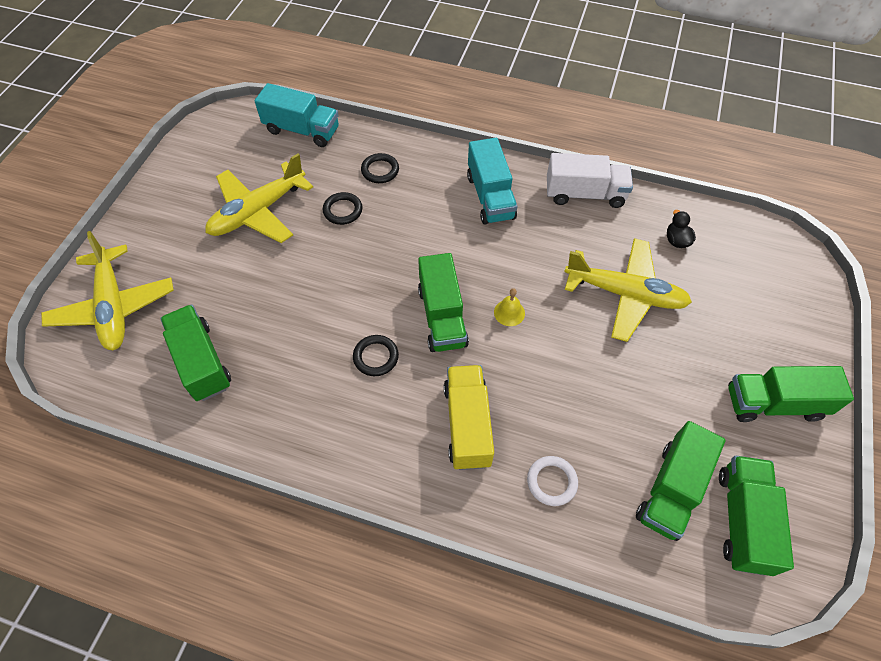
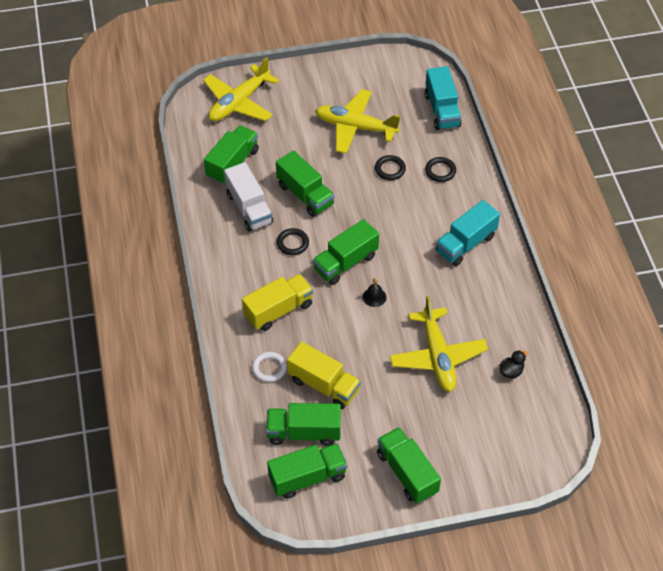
camera: 60 degrees right, 5 degrees down
(313, 308) = (305, 195): none -> green truck
(509, 312) = (374, 297): yellow bell -> black bell
(585, 194) = (513, 298): white truck -> white truck (249, 208)
(609, 430) = (324, 385): none -> yellow truck

